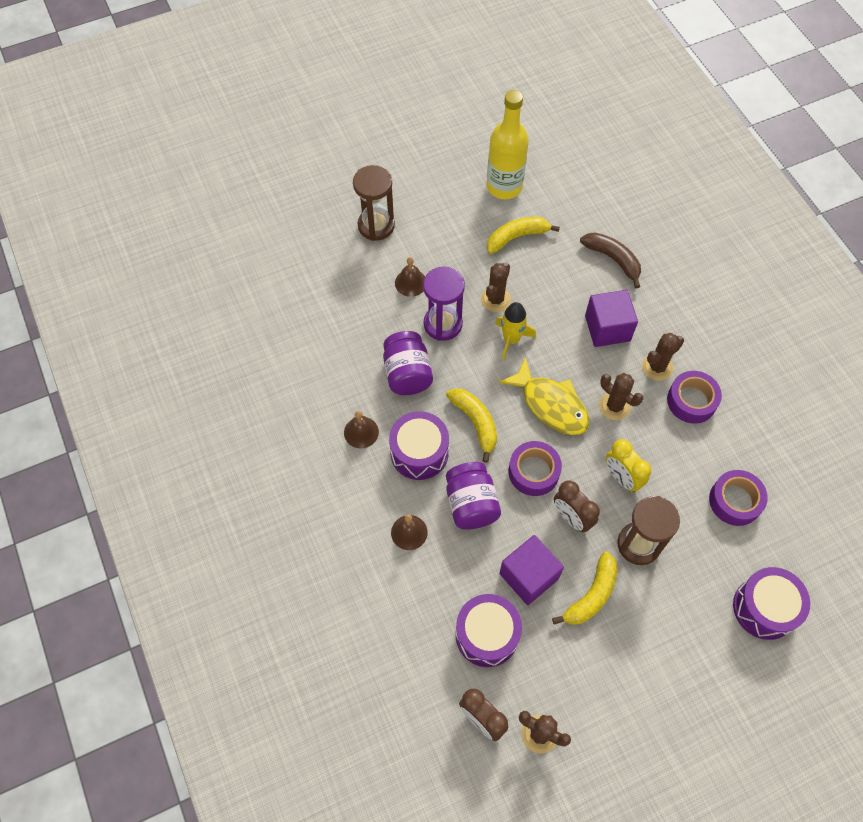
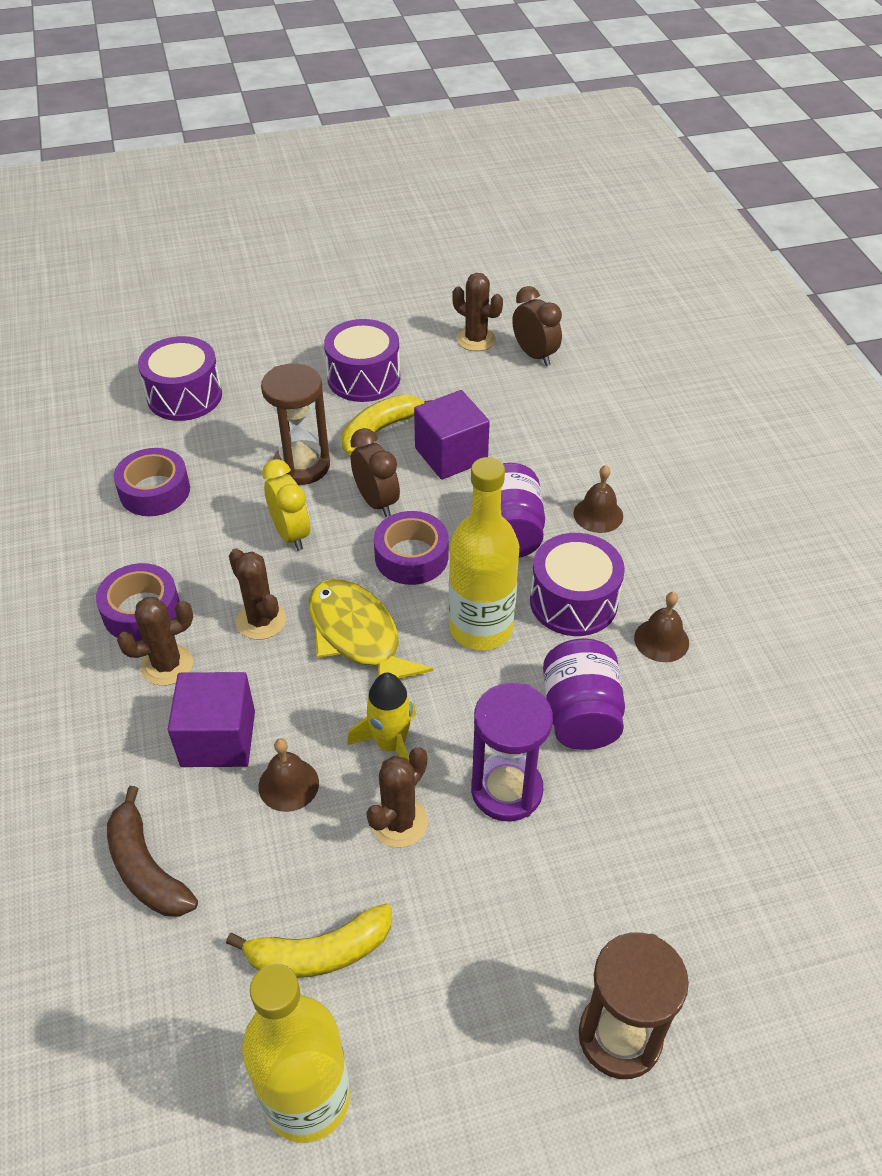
camera: 170 degrees left, 15 degrees down
(410, 282) = (557, 883): brown bell -> brown bell (288, 784)
(476, 423) = (481, 628): yellow banana -> yellow bottle
(487, 635) = (515, 413): purple drum -> purple drum (364, 378)

